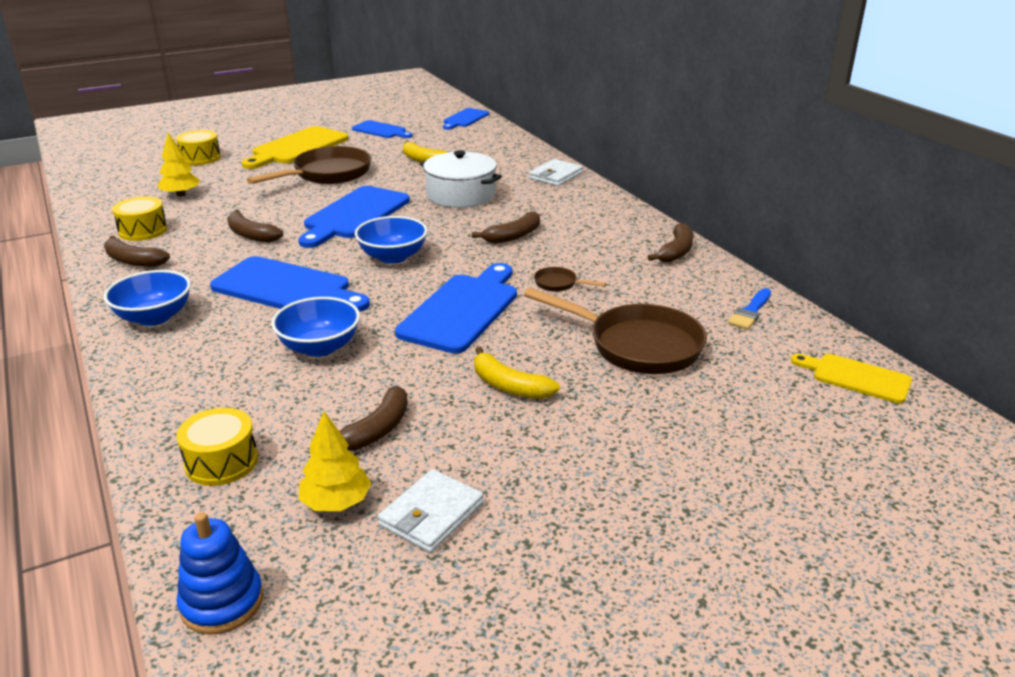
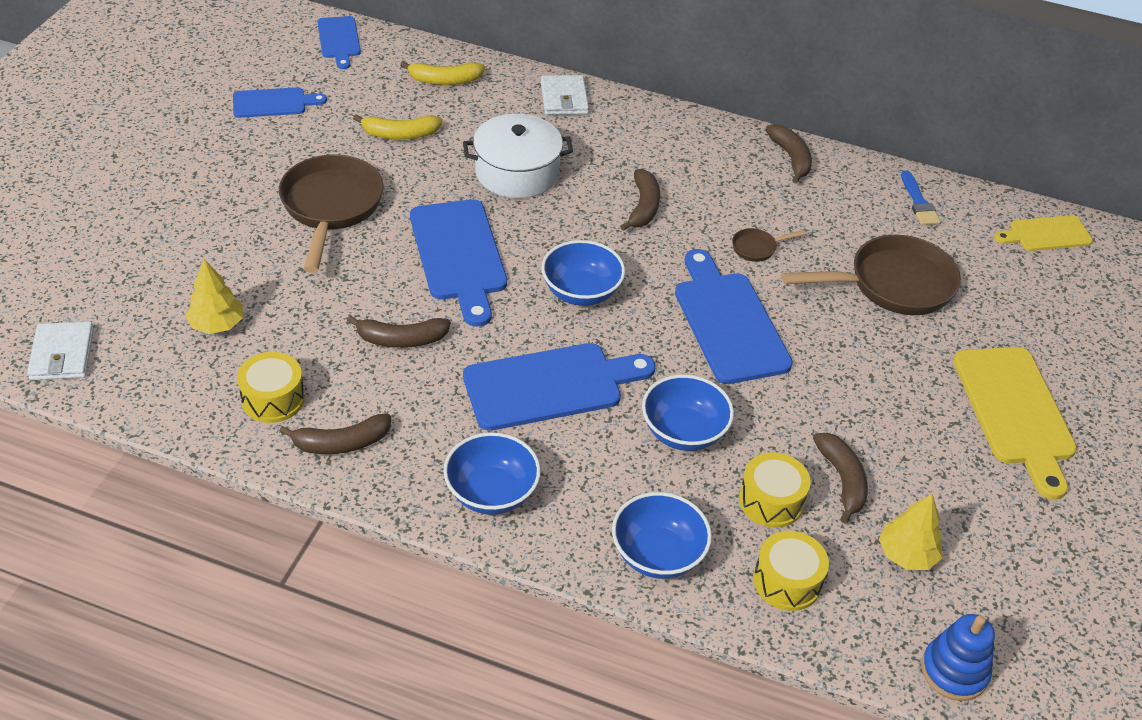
camera: 45 degrees left, 15 degrees up
(176, 397) = (657, 554): none -> blue bowl
(200, 158) = (129, 254): yellow drum -> yellow drum (771, 501)
(297, 147) = (221, 179): yellow cutting board -> yellow cutting board (1015, 412)
(431, 514) = (970, 520): white wallet -> white wallet (62, 354)
(509, 386) = (866, 379): yellow banana -> yellow banana (445, 80)

